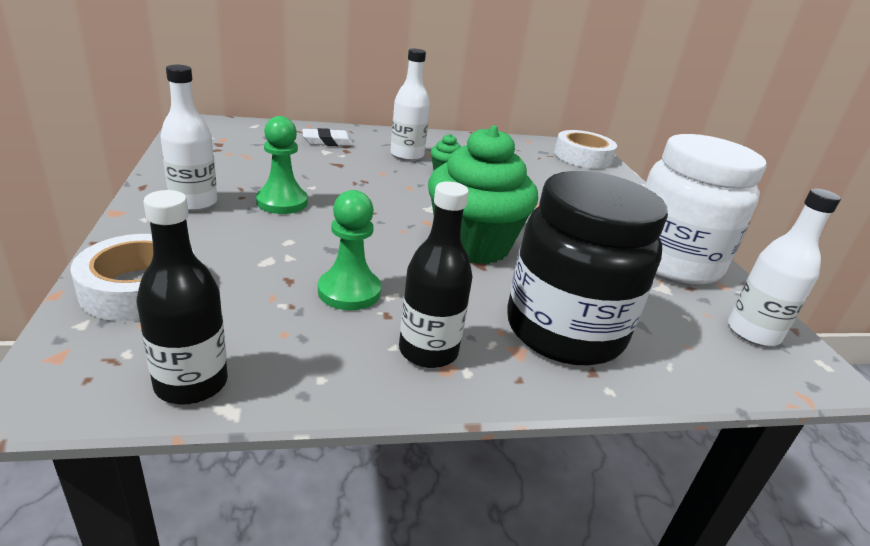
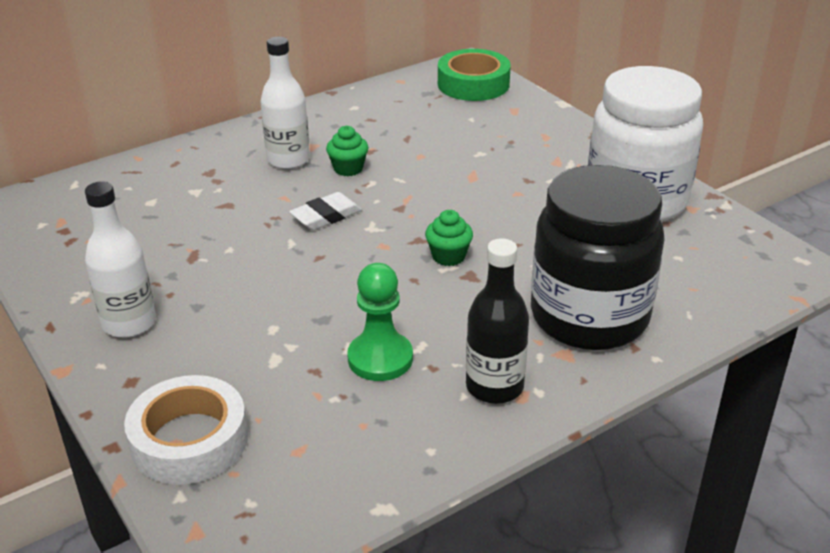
camera: 20 degrees left, 5 degrees up
(191, 383) = (332, 502): black bottle -> none
(282, 202) = (219, 283): green pawn -> none
(328, 142) = (184, 175): white eraser -> white eraser (326, 216)
(473, 245) = (448, 256): green cupcake -> green cupcake, size x0.41
(583, 157) = (473, 84): white tape -> green tape
(753, 332) = (737, 251): white bottle -> none

